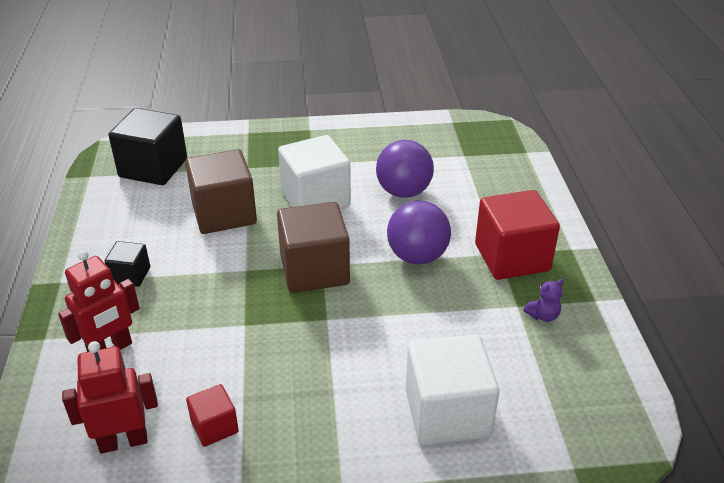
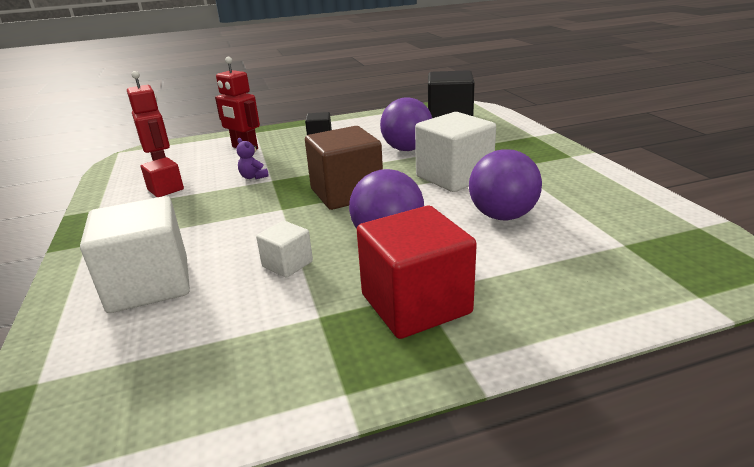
camera: 80 degrees right, 10 degrees down
(224, 214) = (407, 149): brown cube -> purple ball
(439, 319) = (287, 264): none -> white cube
(543, 315) = (302, 340): purple teddy bear -> purple teddy bear (253, 177)

